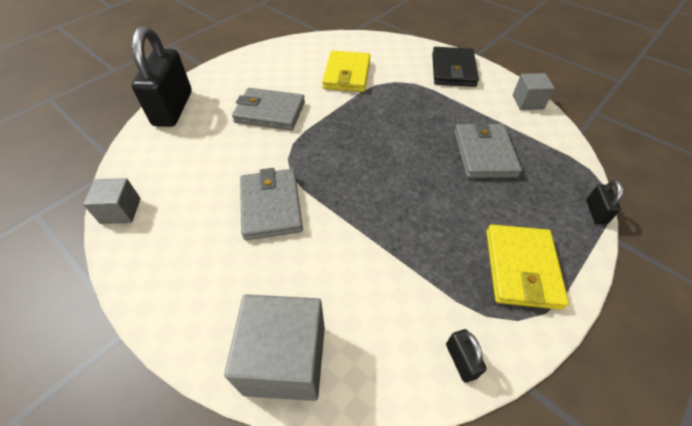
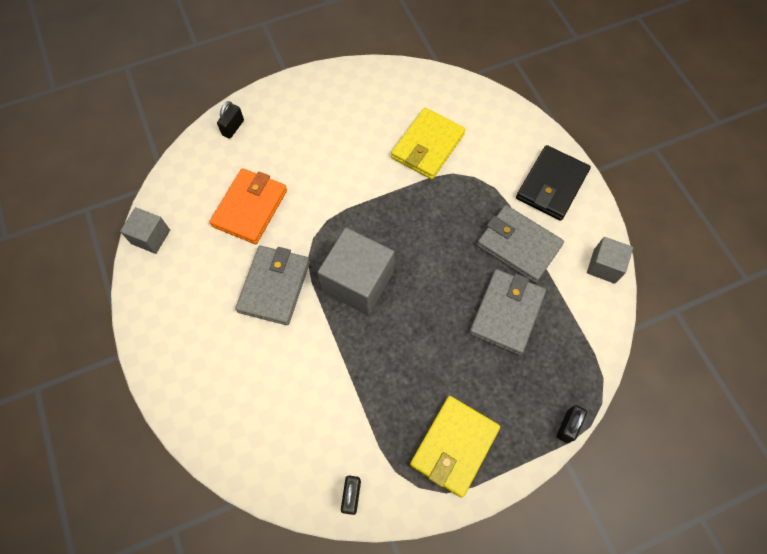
camera: 25 degrees right, 15 degrees up
(173, 108) = (233, 127): black padlock -> black padlock, size x0.42
(216, 156) = (250, 208): none -> orange wallet
(270, 112) = (322, 170): grey wallet -> grey wallet (518, 245)
(285, 359) = (224, 431): grey cube -> grey cube (358, 282)

